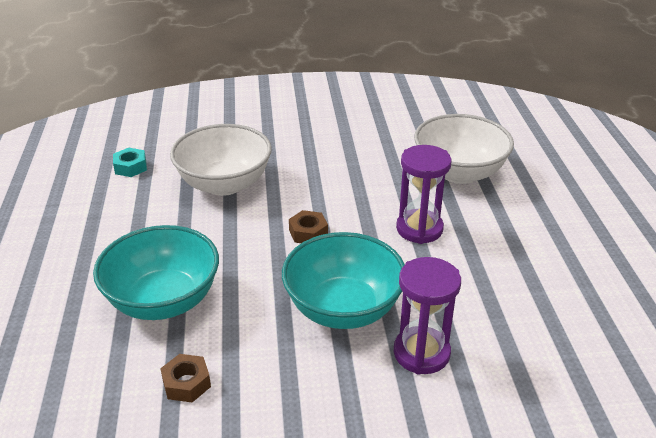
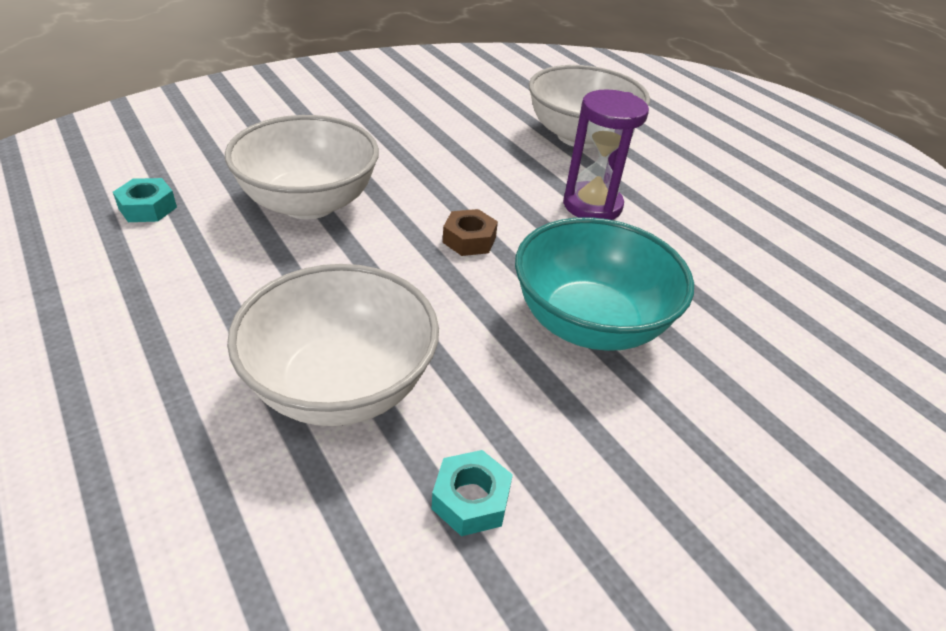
camera: 30 degrees left, 5 degrees up
(163, 301) = (341, 385): turquoise bowl -> white bowl
(186, 383) = (471, 499): brown nut -> turquoise nut
(421, 353) = (721, 350): purple hourglass -> none

